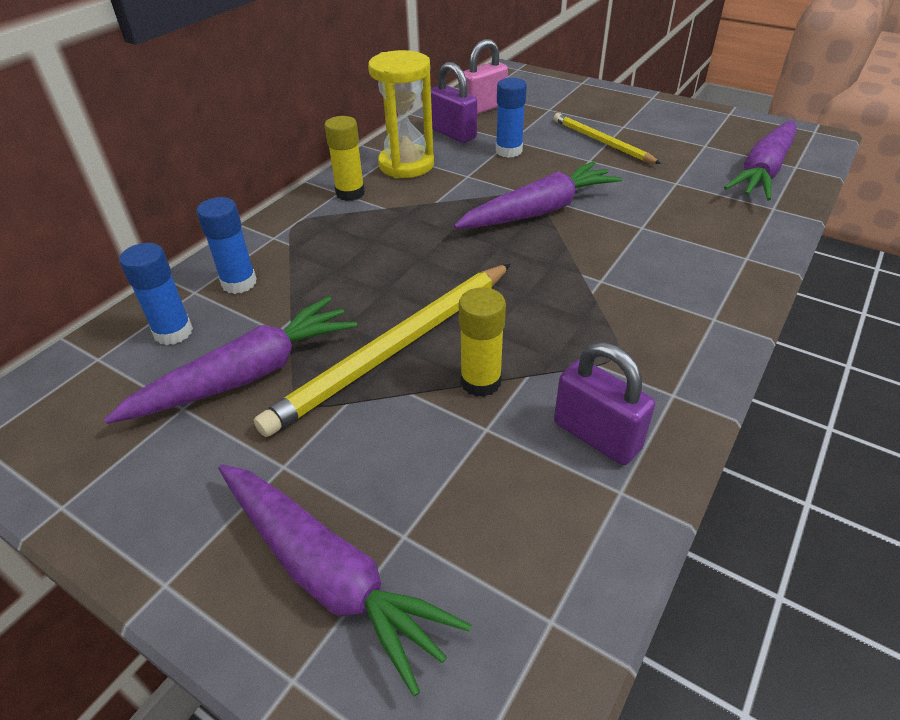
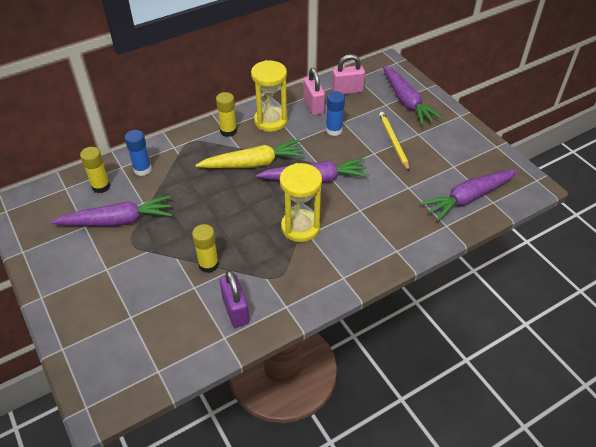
camera: 25 degrees right, 5 degrees up
(173, 332) = (101, 186): blue glue stick -> yellow glue stick
(329, 574) = (96, 319): purple carrot -> purple carrot (406, 102)
(395, 348) = (185, 233): yellow pencil -> none
(427, 220) = (253, 163): none -> yellow carrot
(453, 134) = (313, 106): purple padlock -> pink padlock
(580, 276) = (300, 227): none -> yellow hourglass

